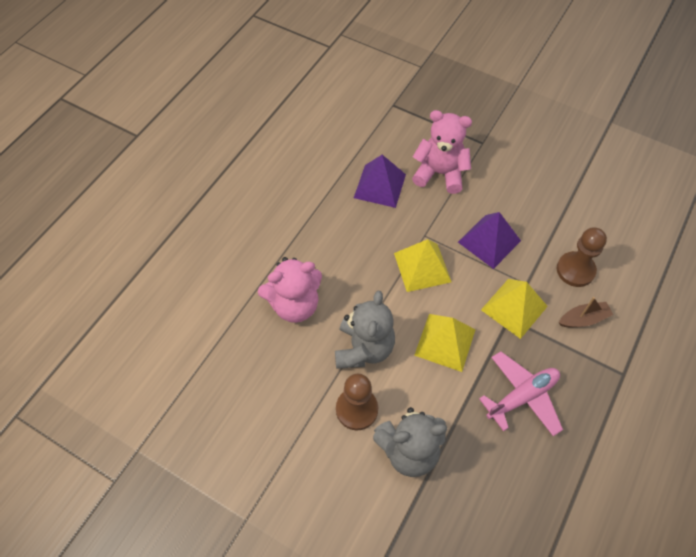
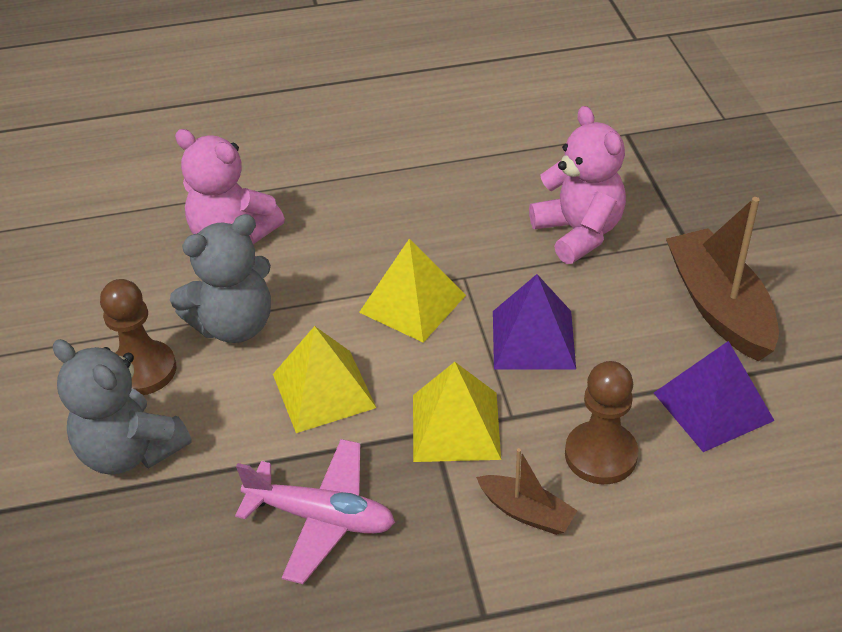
camera: 50 degrees right, 15 degrees down
(380, 186) = (487, 197): purple pyramid -> purple pyramid (713, 406)
(532, 166) = (719, 307): none -> brown boat

